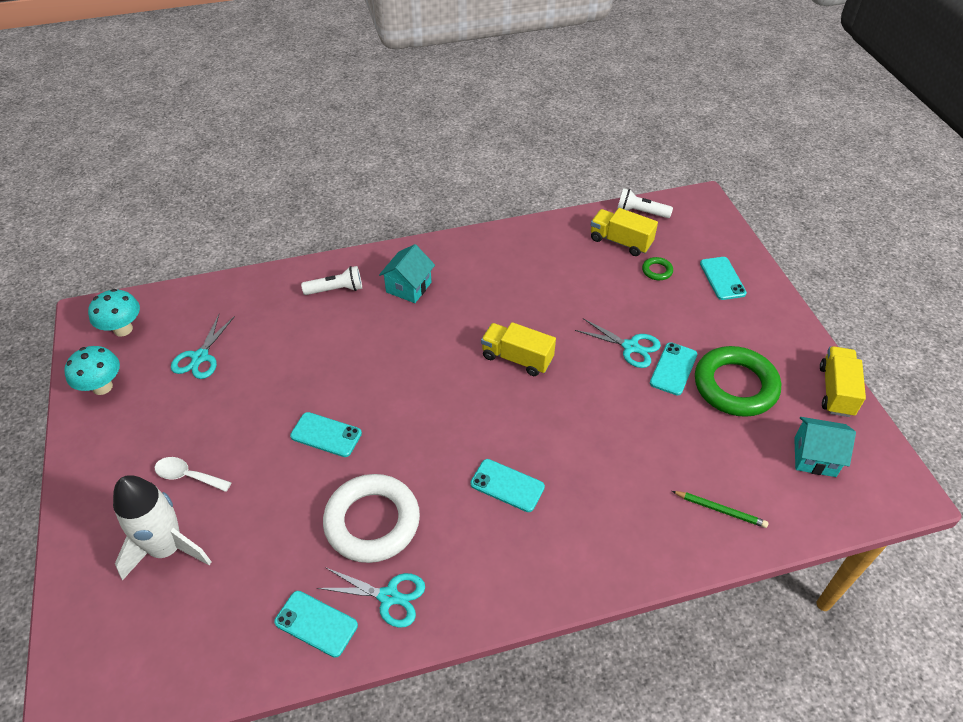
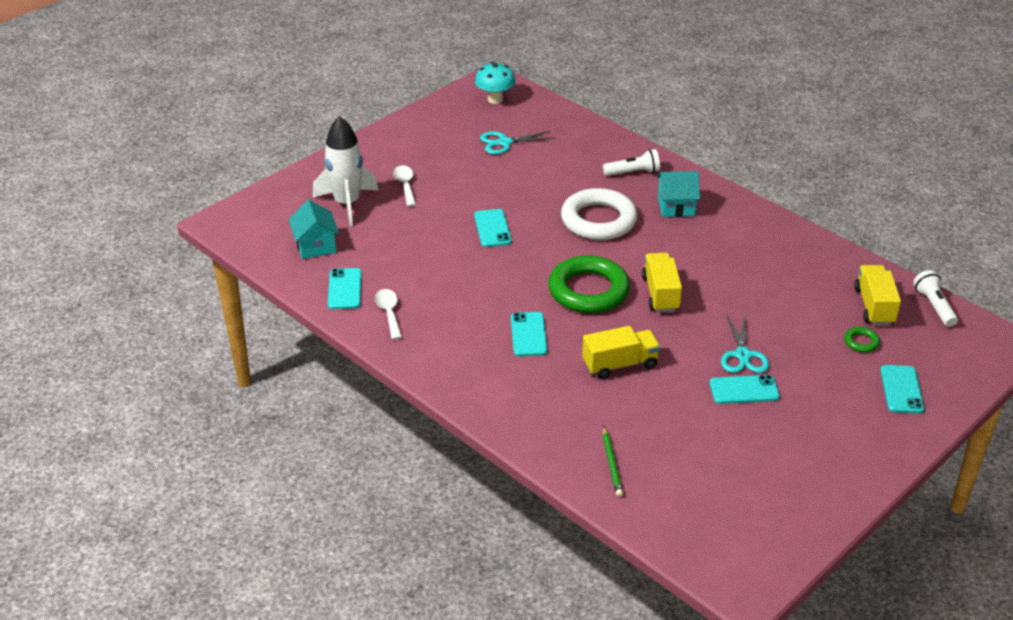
camera: 60 degrees right, 10 degrees down
(102, 387) = (440, 116): turquoise mushroom -> none
(336, 289) = (633, 172): white flashlight -> white flashlight turned 60 degrees counterclockwise
(372, 522) = (440, 281): white ring -> white ring (598, 220)
(389, 597) = (389, 313): turquoise scissors -> white spoon
(722, 278) = (901, 389): turquoise phone -> turquoise phone turned 45 degrees counterclockwise
(735, 386) = (764, 436): green ring -> green ring (588, 290)
(814, 457) = (728, 512): turquoise house -> turquoise house (315, 246)
(836, 391) = (829, 509): yellow truck -> yellow truck (620, 364)

